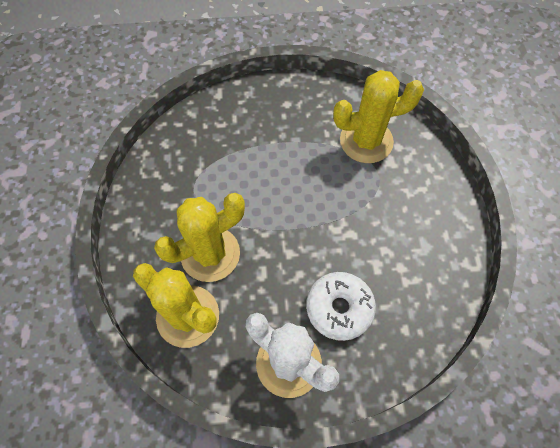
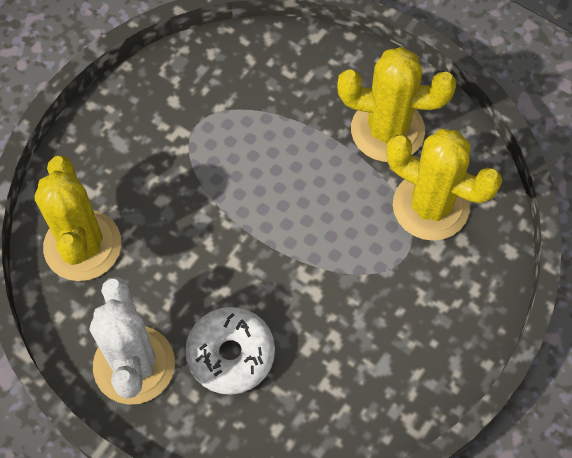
camera: 40 degrees right, 0 degrees up
(210, 254) = (155, 202): yellow cactus -> yellow cactus (387, 130)

